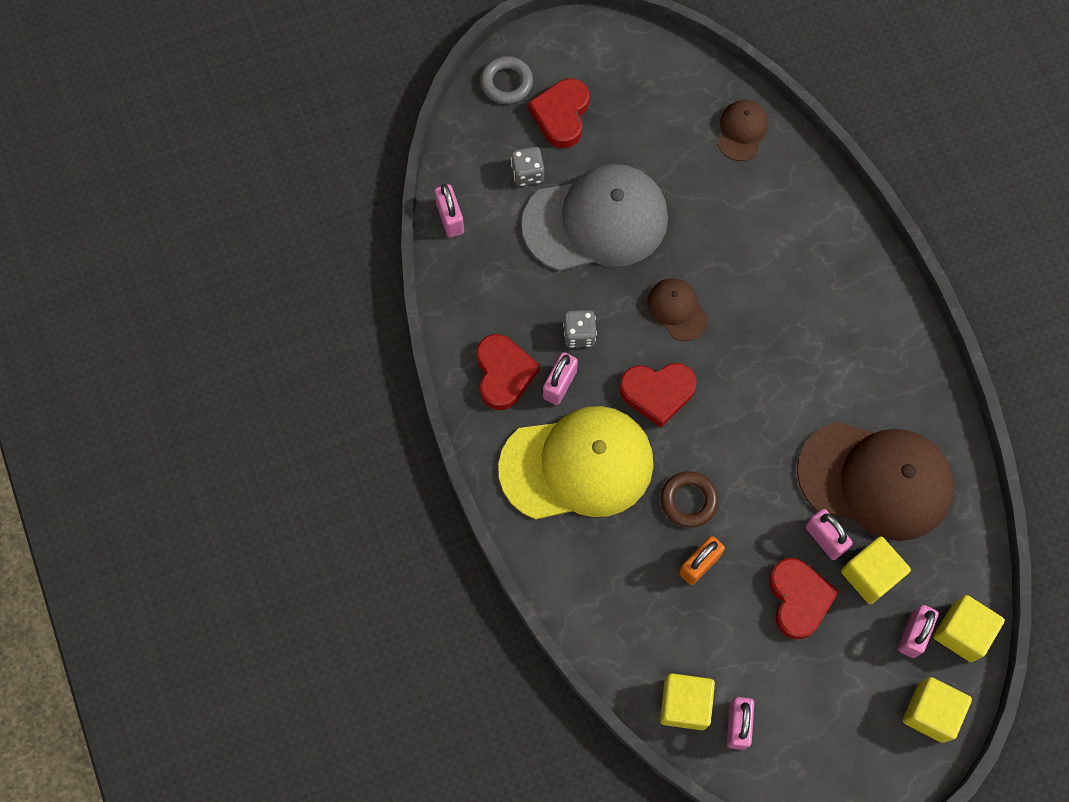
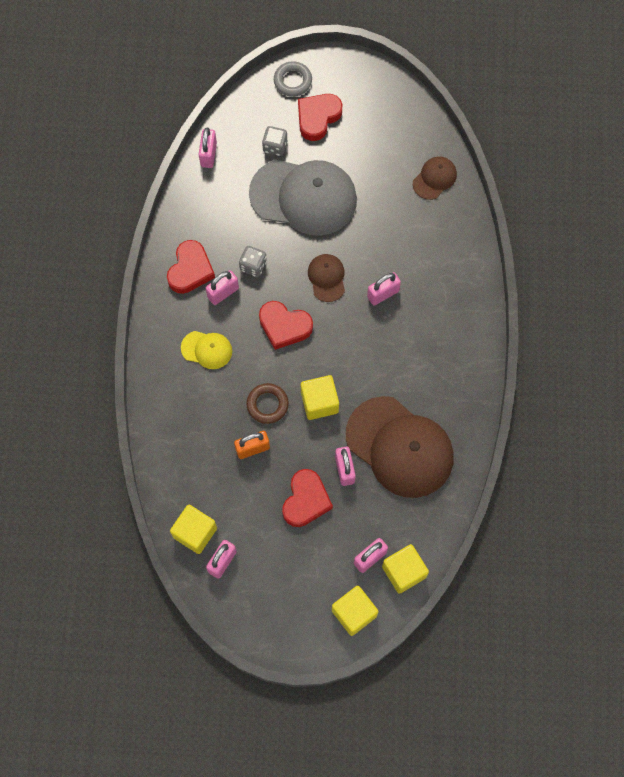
camera: 25 degrees right, 0 degrees up
(577, 465) = (207, 349): yellow cap -> yellow cap, size x0.46
(755, 300) = (383, 294): none -> pink padlock
(870, 575) = (362, 506): yellow cube -> yellow cube (319, 402)

